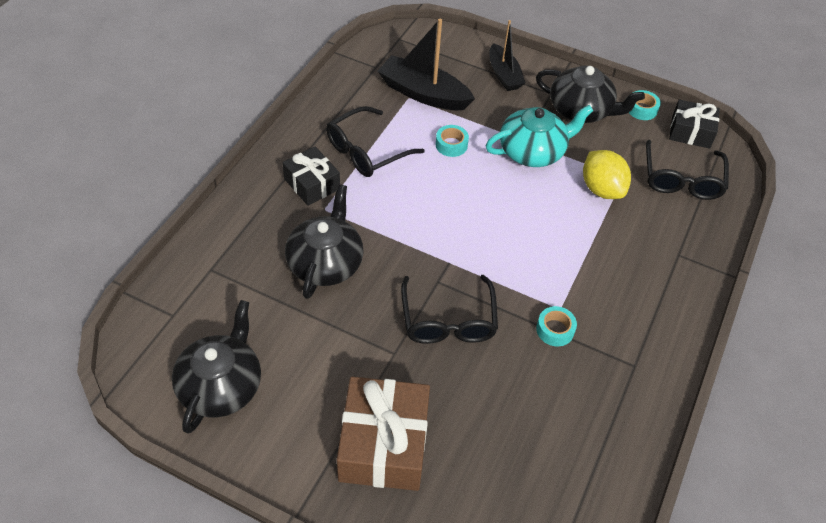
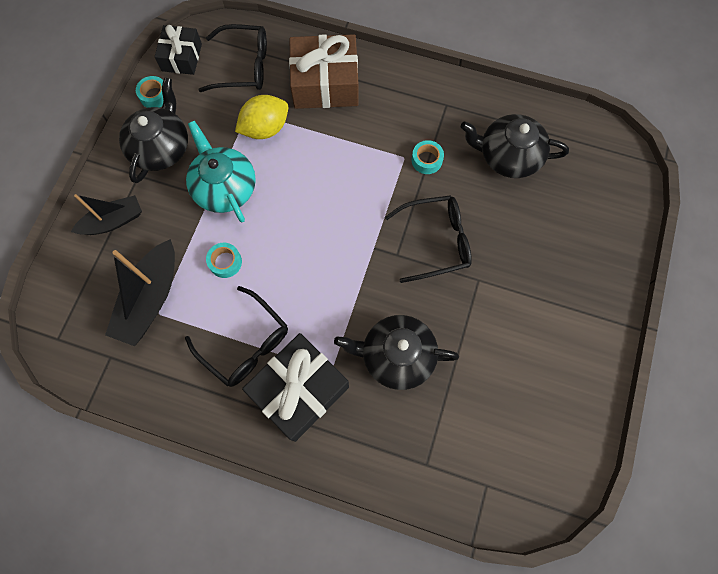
camera: 95 degrees left, 20 degrees up
(221, 386) = (546, 417): black teapot -> black teapot (508, 156)
(312, 184) = (299, 390): black gift -> black gift, size x1.65
(383, 444) = (561, 275): brown gift -> brown gift (325, 83)

